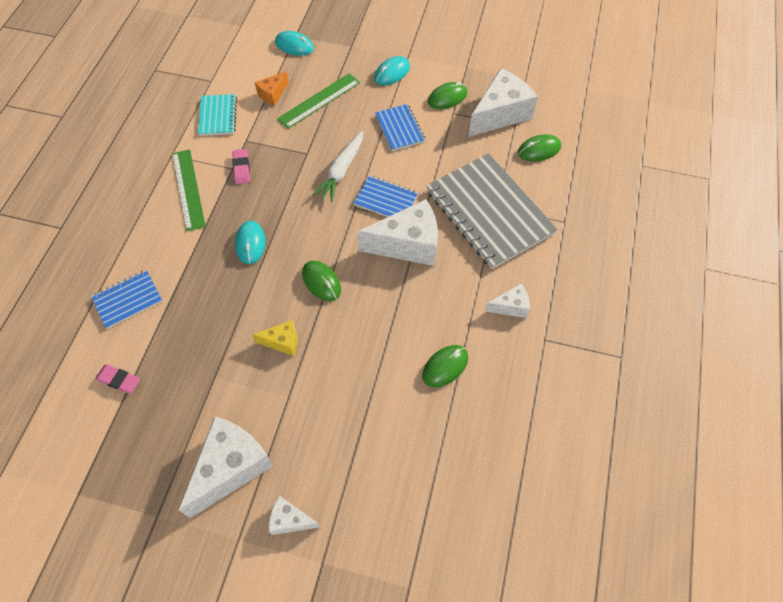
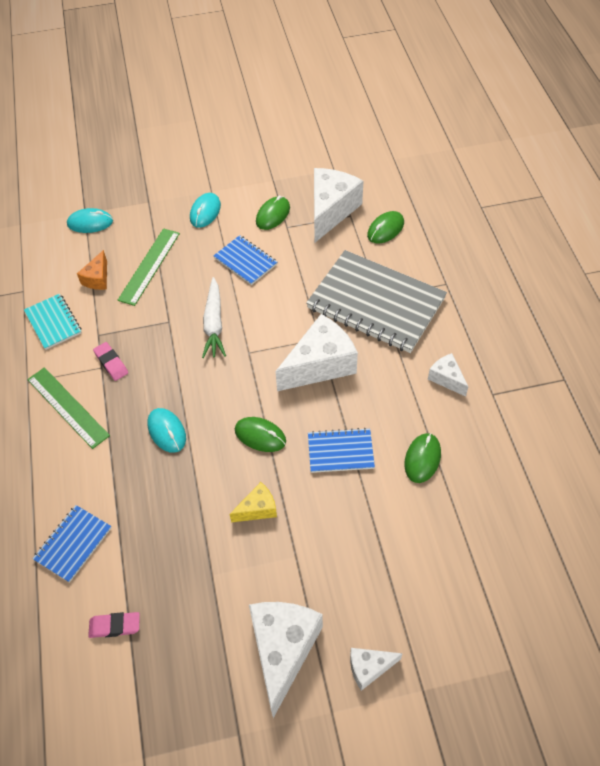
camera: 25 degrees left, 5 degrees down
(386, 200) = (274, 333): blue notebook -> blue notebook (340, 451)
(511, 306) = (446, 379): white cheese -> white cheese turned 90 degrees counterclockwise

